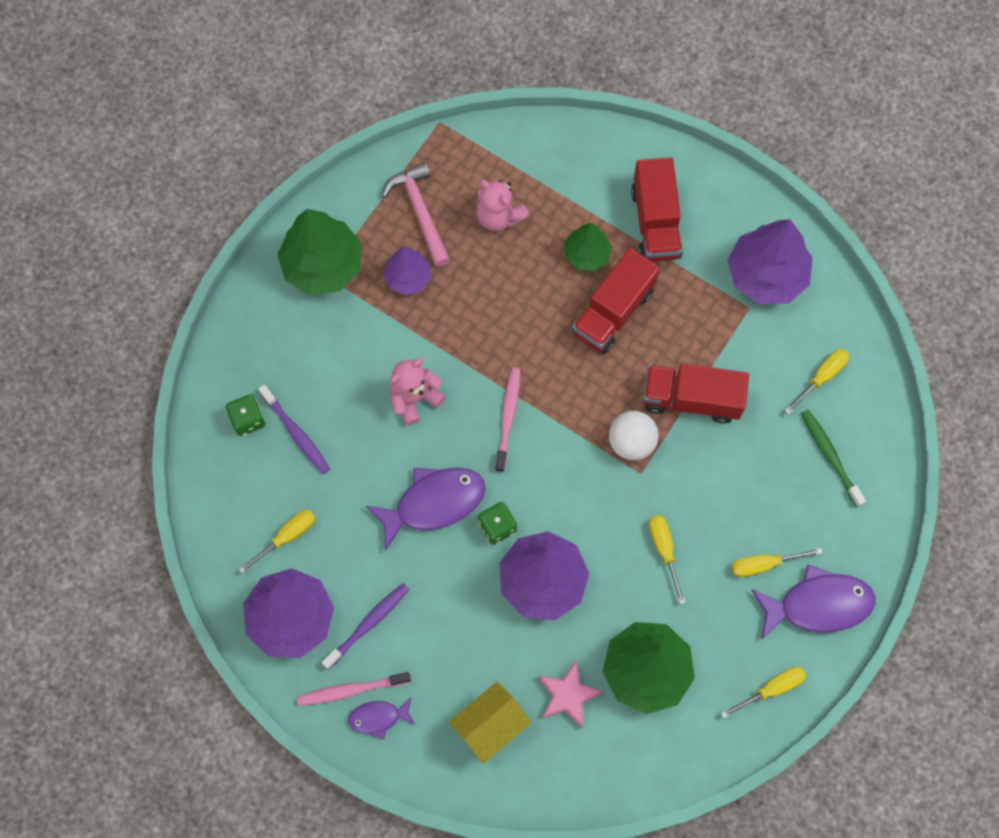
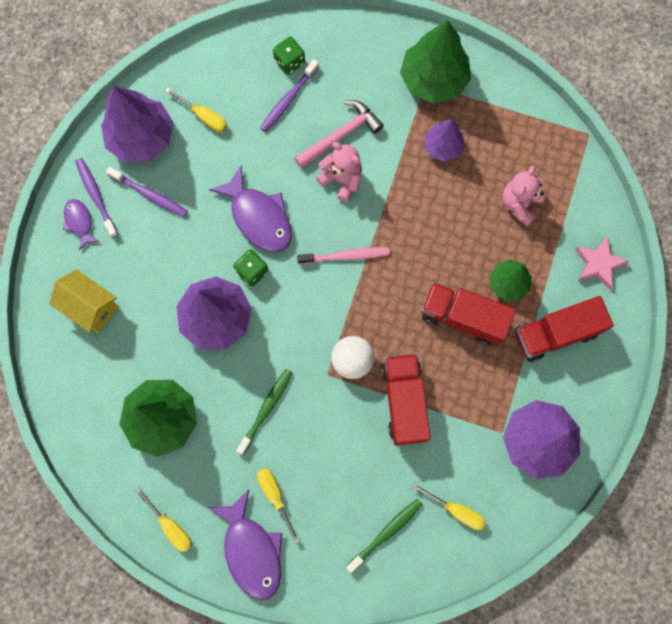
camera: 75 degrees right, 5 degrees up
(351, 690) = (96, 196): pink toothbrush -> purple toothbrush
(420, 212) = (503, 141): pink hammer -> pink hammer (340, 135)
(568, 695) = (128, 361): pink star -> pink star (598, 264)
(664, 550) = (266, 409): yellow screwdriver -> green toothbrush

